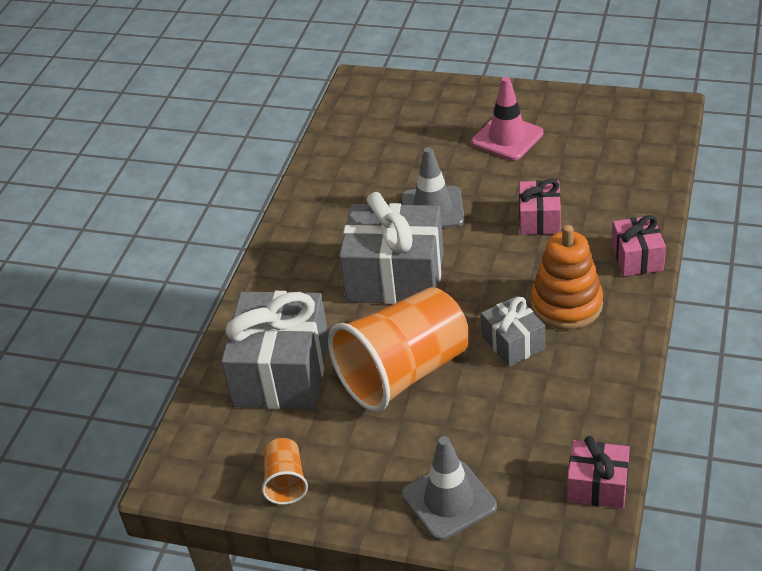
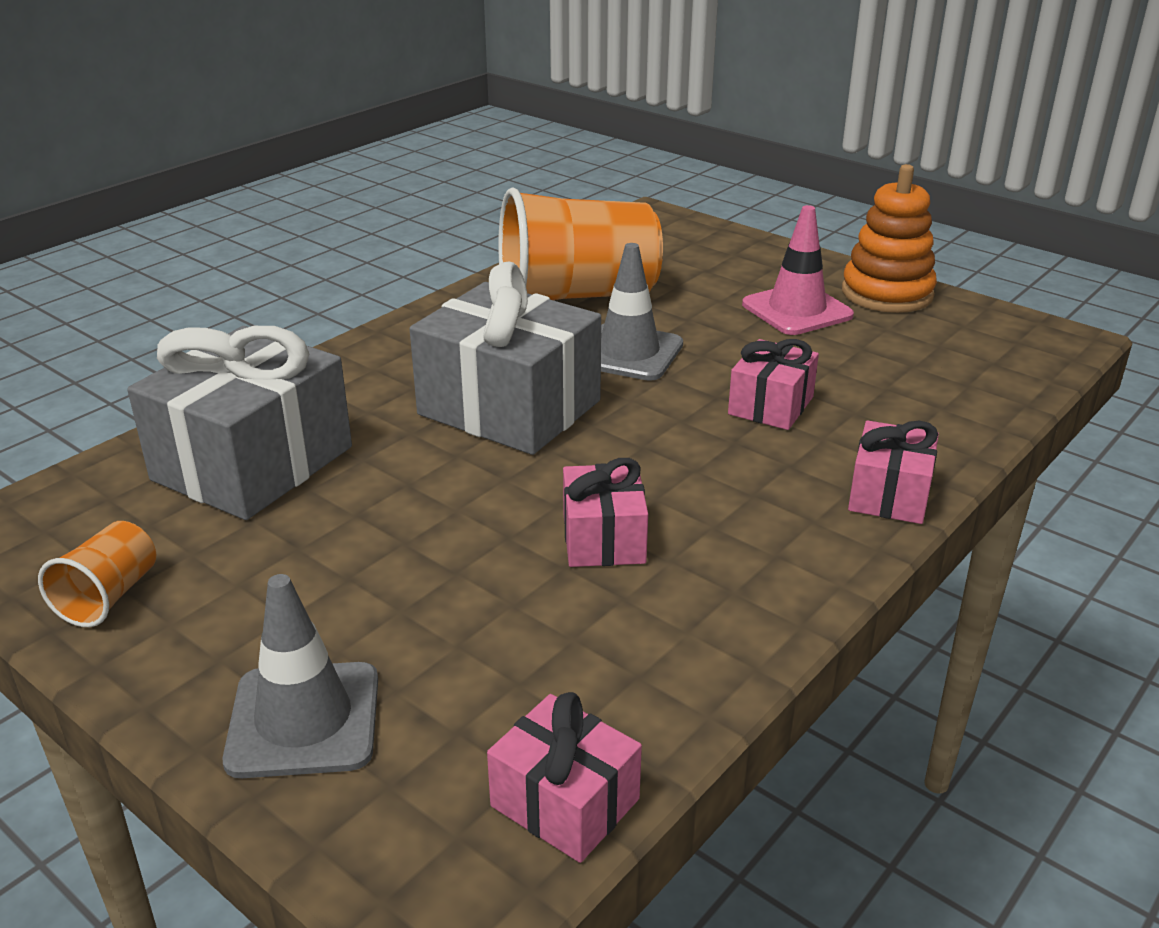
camera: 20 degrees right, 10 degrees down
(403, 373) = (410, 521): orange cup -> orange cup (576, 297)
(513, 343) = (603, 539): grey gift -> pink gift
(566, 305) = (728, 518): orange stacking toy -> orange stacking toy (887, 293)

